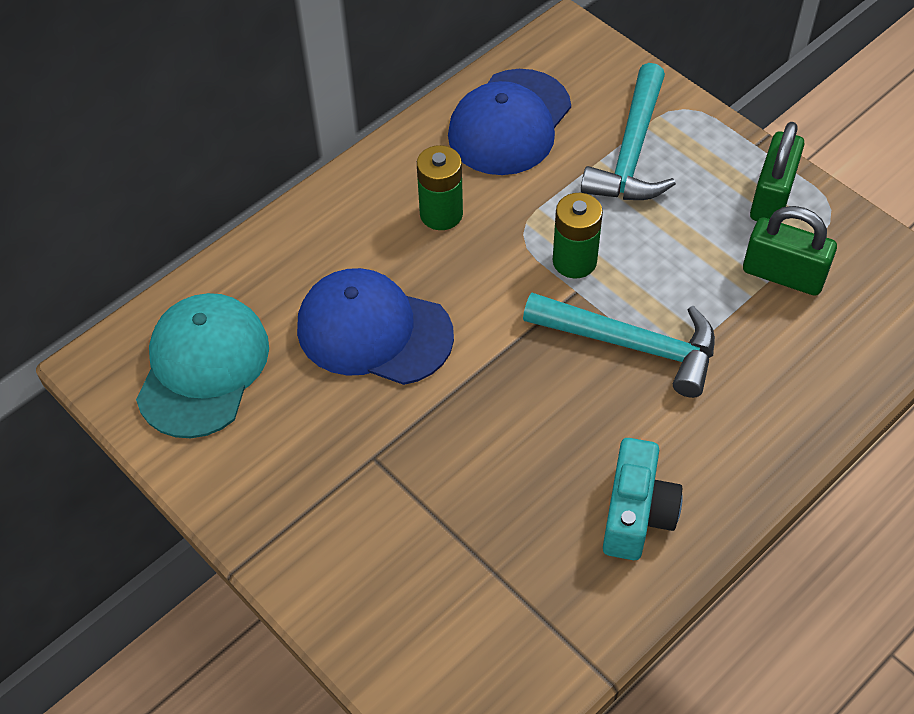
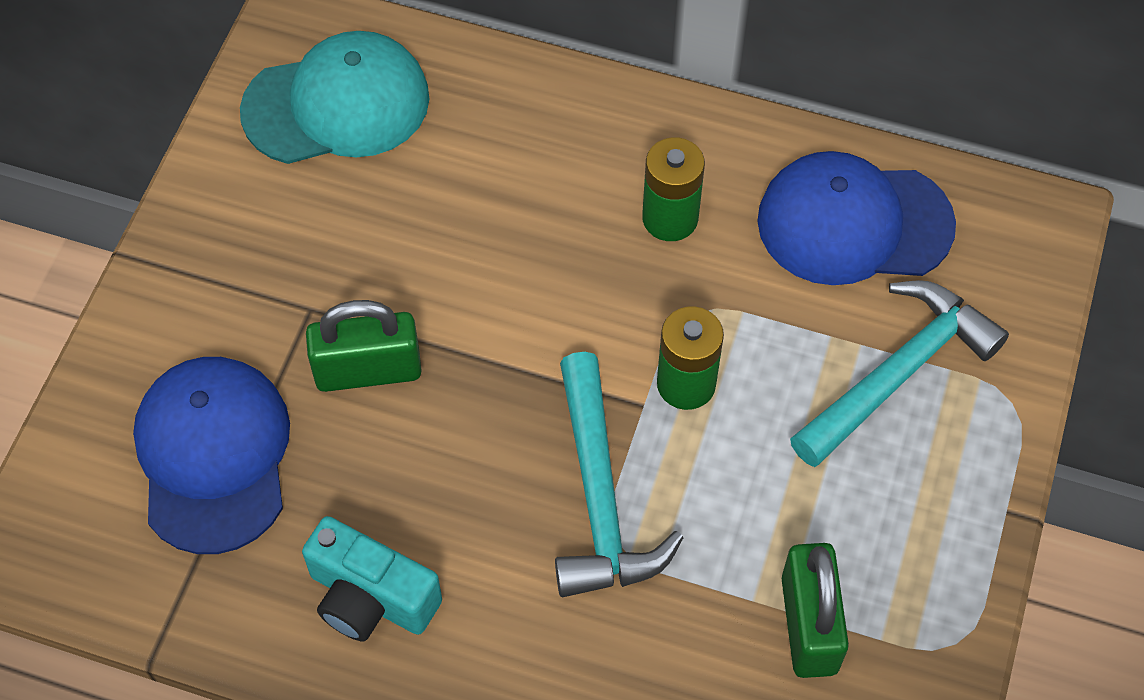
camera: 60 degrees right, 5 degrees up
(374, 331) = (469, 231): blue cap -> blue cap (213, 455)
(632, 151) = (898, 373): turquoise hammer -> turquoise hammer turned 150 degrees clockwise
(636, 514) = (371, 597): turquoise camera -> turquoise camera turned 45 degrees clockwise
(772, 197) = (929, 563): green padlock -> green padlock (368, 370)

